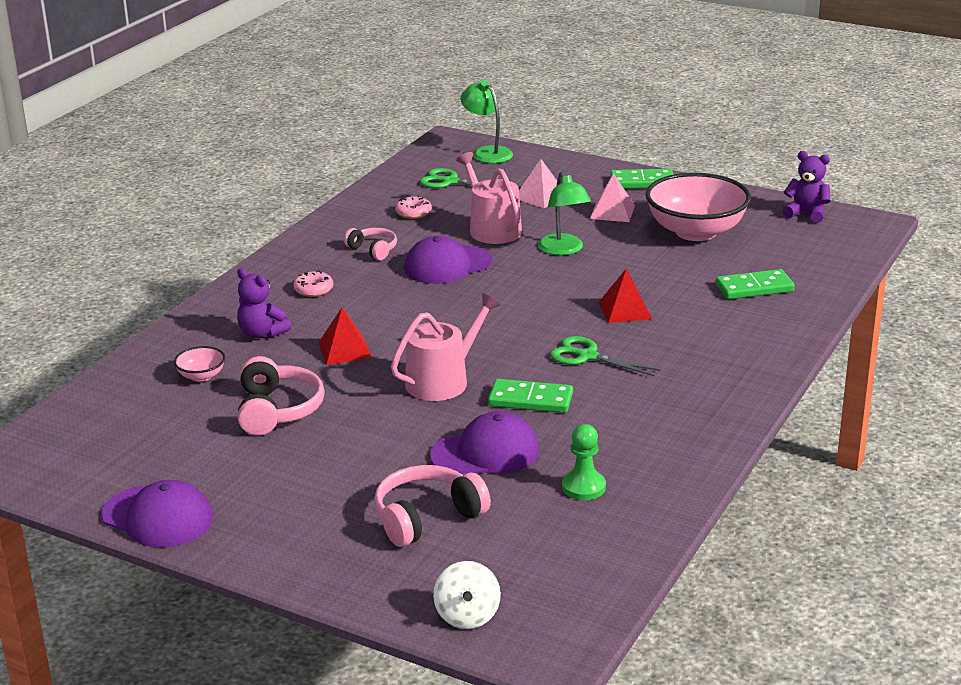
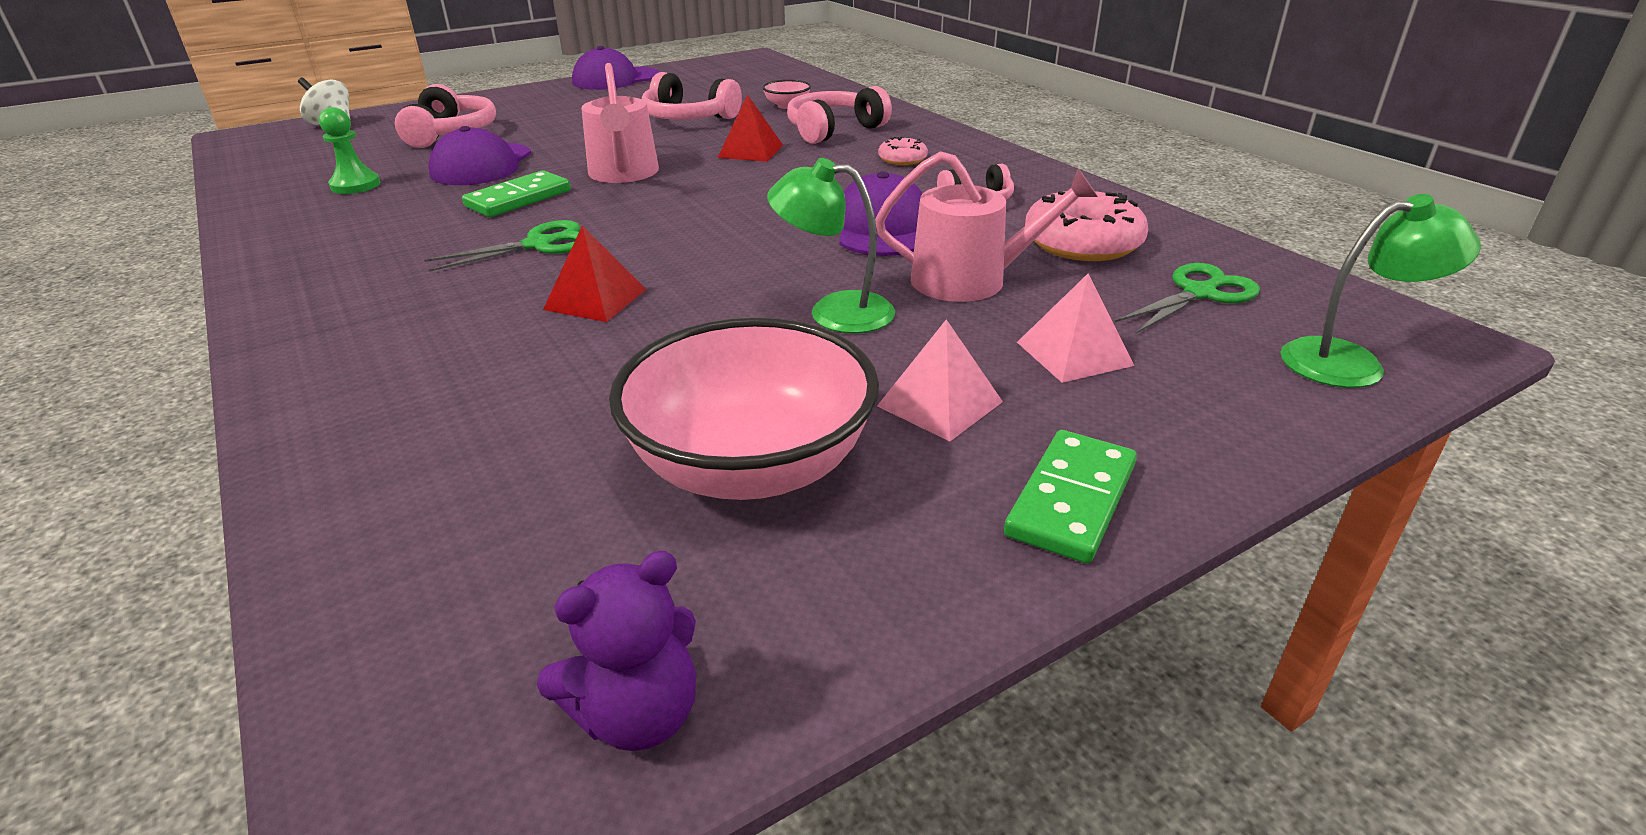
camera: 120 degrees right, 5 degrees up
(262, 333) = (834, 130): purple teddy bear -> pink headphones
(413, 213) = (1082, 243): pink donut -> pink donut, size x1.92
(754, 288) = (469, 434): green domino -> none

